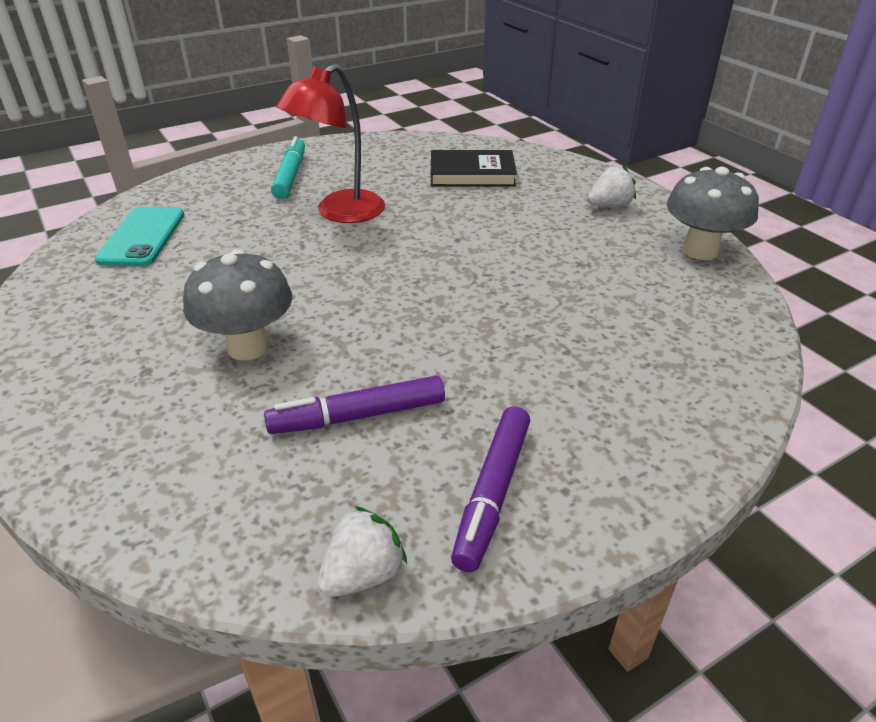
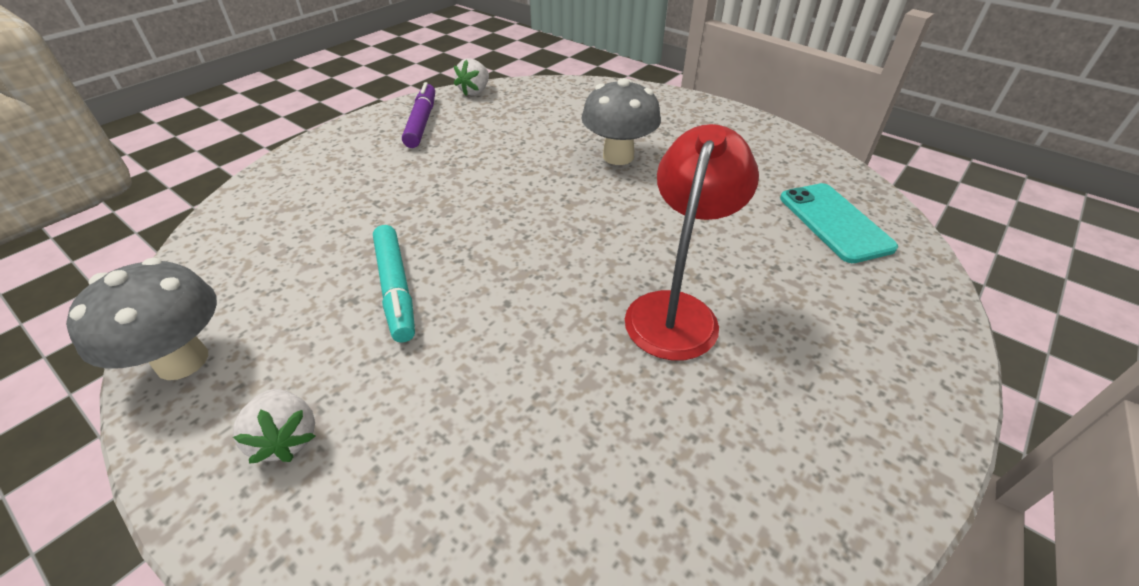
camera: 160 degrees right, 5 degrees up
(290, 175) = (822, 374): turquoise marker -> turquoise marker (396, 288)
(358, 416) = (513, 137): purple marker -> none
(472, 174) = (540, 476): black book -> none
(609, 206) = (286, 438): white strawberry -> white strawberry turned 75 degrees counterclockwise

